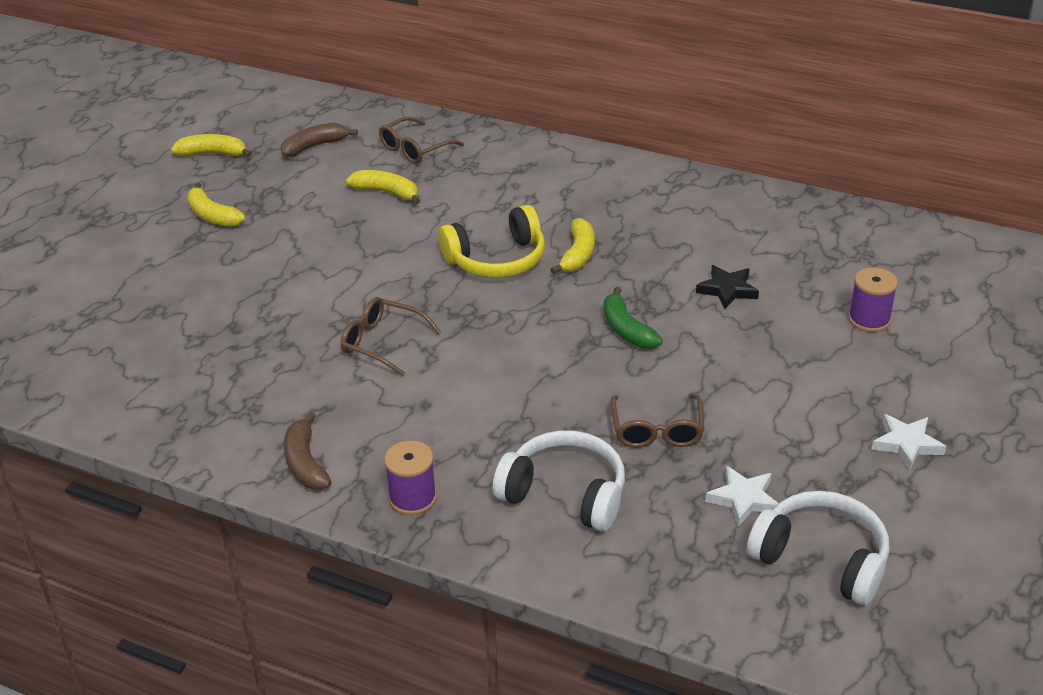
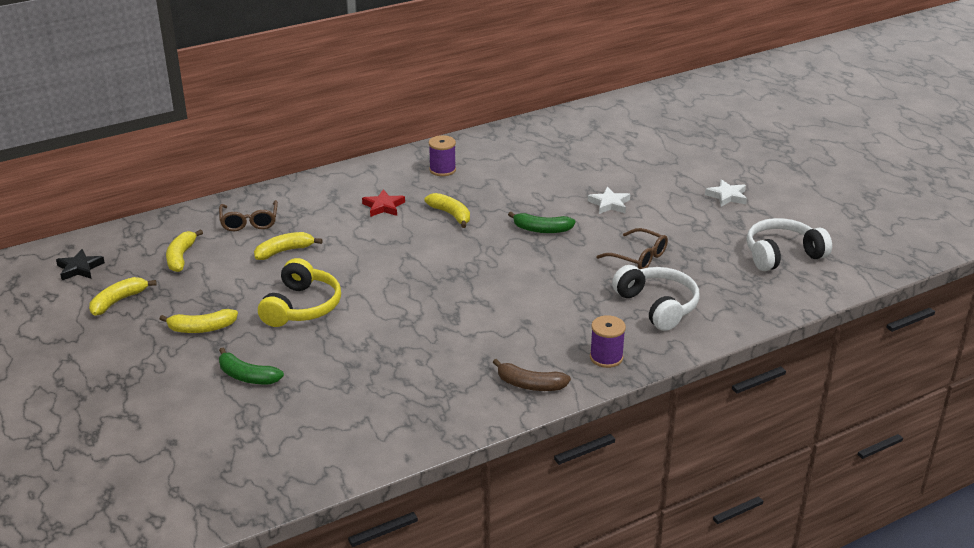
camera: 55 degrees left, 5 degrees down
(160, 277) = (247, 376): none -> green banana
(314, 146) = (181, 257): brown banana -> yellow banana
(382, 343) = (446, 313): brown glasses -> none
(497, 260) = (417, 242): yellow headphones -> yellow headphones (302, 307)
(539, 206) = (383, 206): none -> red star
(565, 494) = (657, 306): white headphones -> white headphones turned 90 degrees clockwise
(727, 290) = (547, 186): black star -> black star (79, 268)
(743, 499) = (718, 256): white star -> white star (609, 204)
(869, 319) = (623, 161): purple spool -> purple spool (442, 170)

